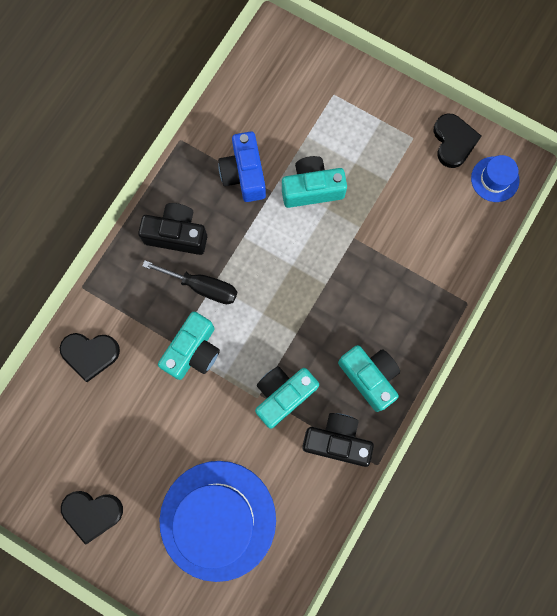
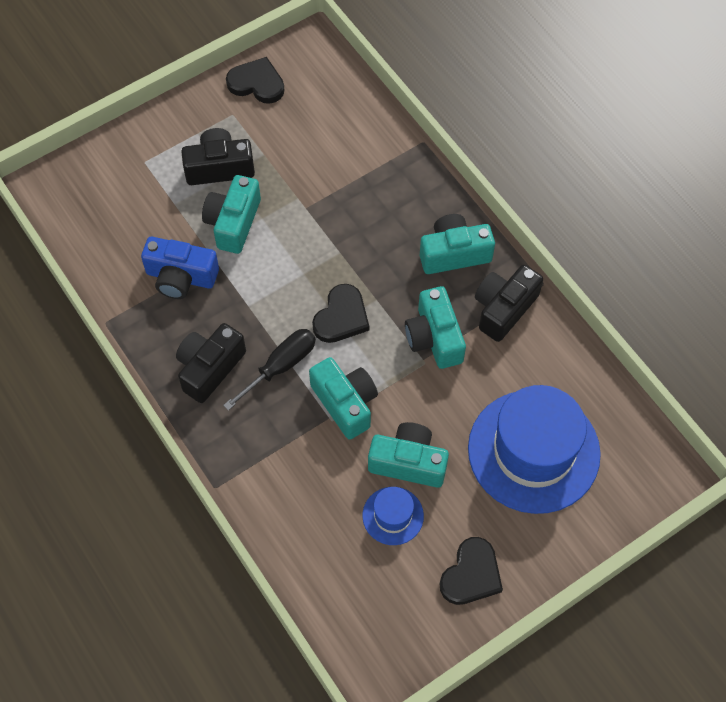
camera: 65 degrees left, 15 degrees down
(90, 354) = (295, 508): black heart -> black heart (341, 317)
(164, 423) = (408, 462): none -> turquoise camera
(357, 153) = (219, 168): none -> black camera
(495, 179) = (314, 67): blue hat -> blue hat (393, 516)

